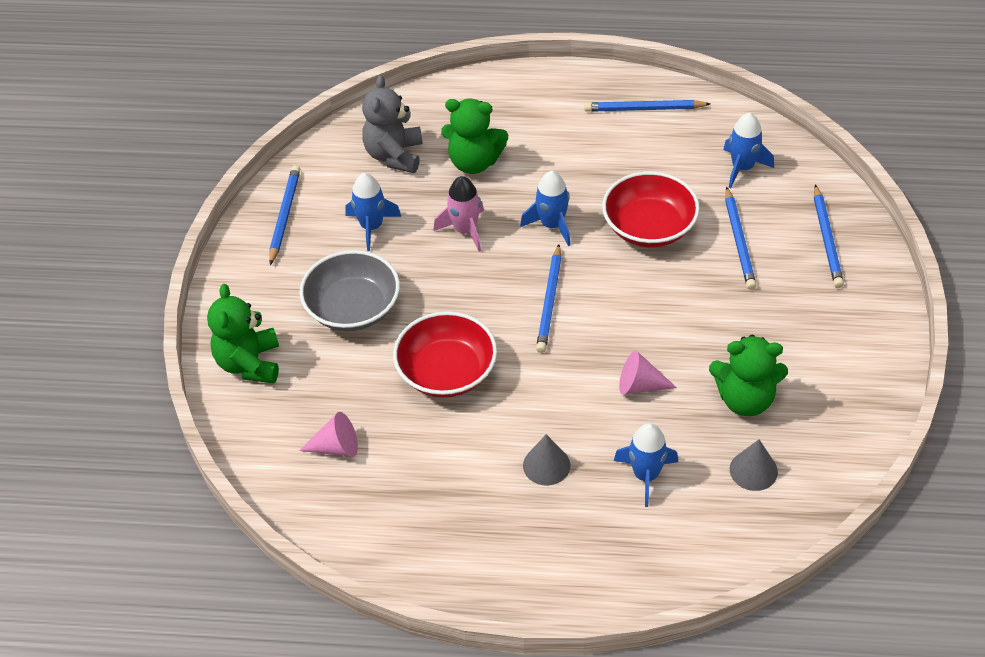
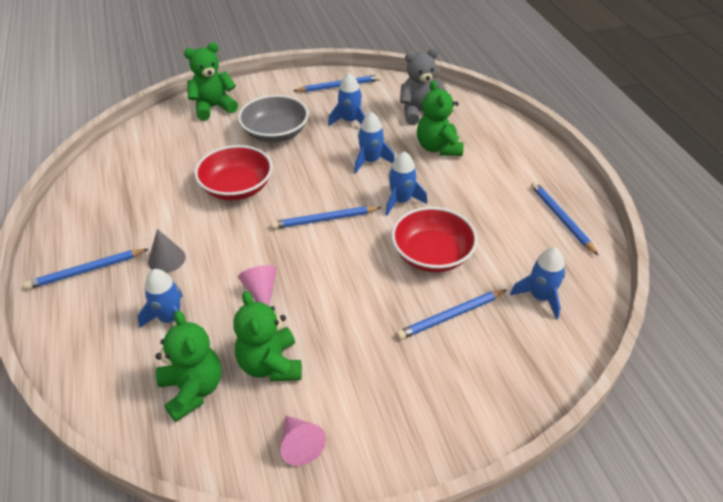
camera: 65 degrees right, 5 degrees down
(336, 447) = (157, 158): pink cone -> pink cone (300, 445)
(465, 230) = (370, 161): pink rocket -> blue rocket
(753, 470) = (193, 390): grey cone -> green teddy bear
(826, 239) = (492, 381): blue pencil -> blue pencil (86, 271)

